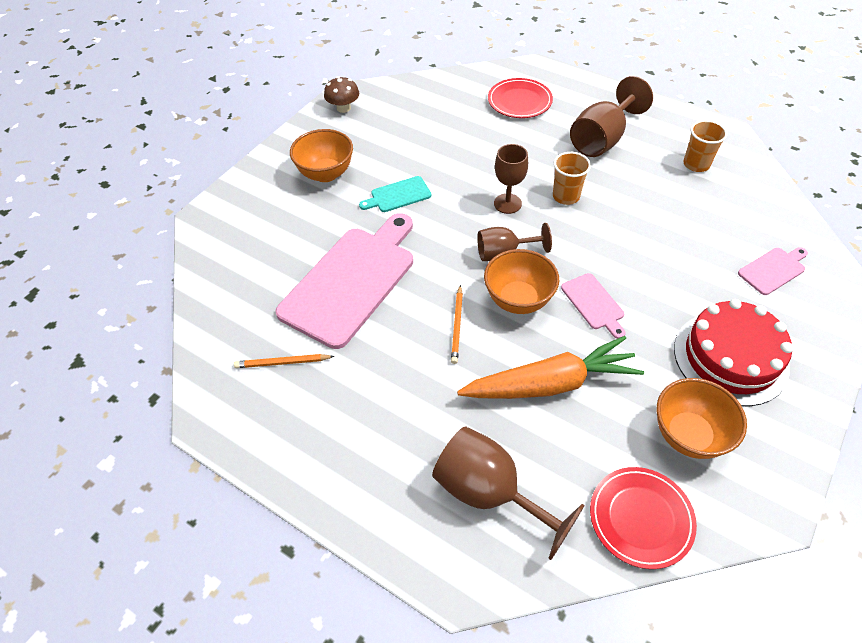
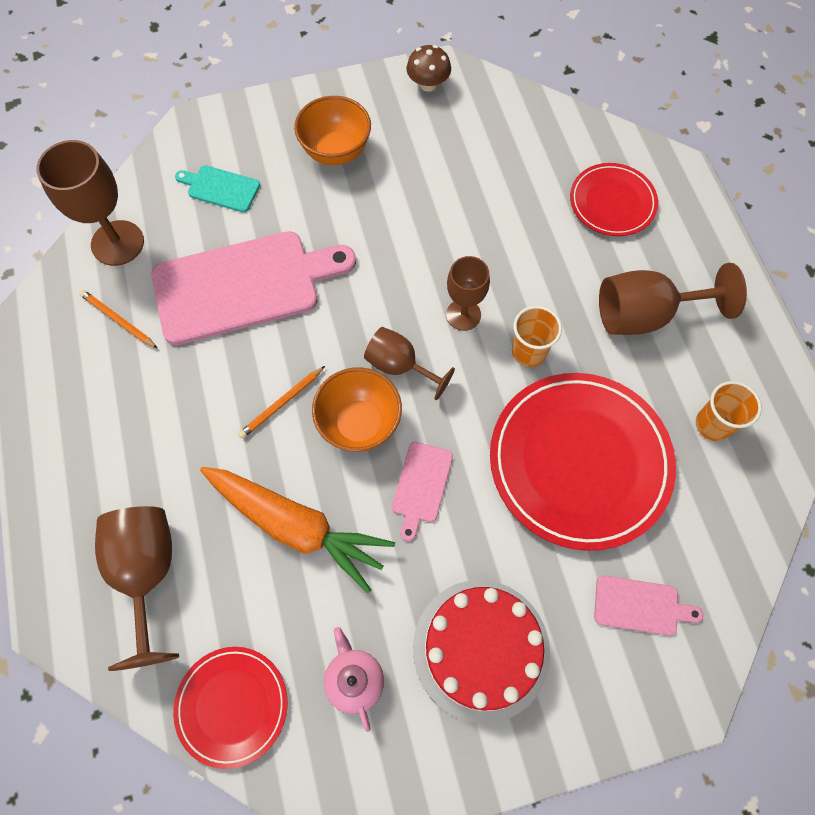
camera: 40 degrees right, 15 degrees up
(227, 319) = (117, 243): none -> brown goblet
(398, 195) = (374, 226): turquoise cutting board -> turquoise cutting board (221, 188)
(658, 228) = (579, 461): none -> red plate
(688, 435) = (354, 679): orange bowl -> pink teapot

